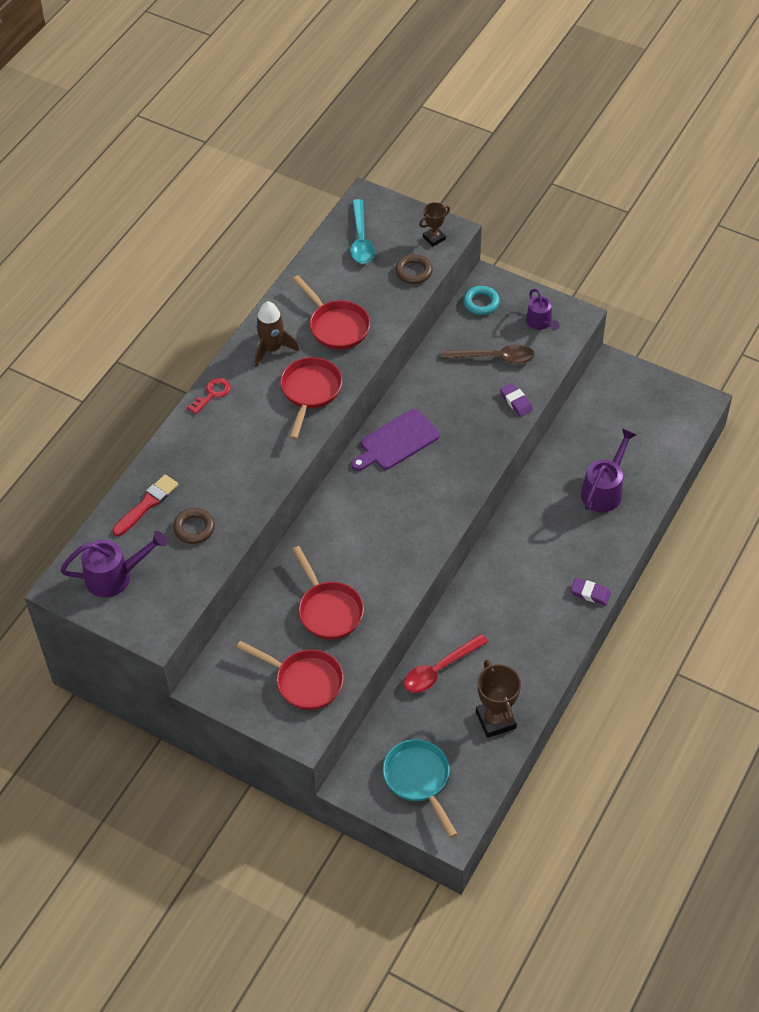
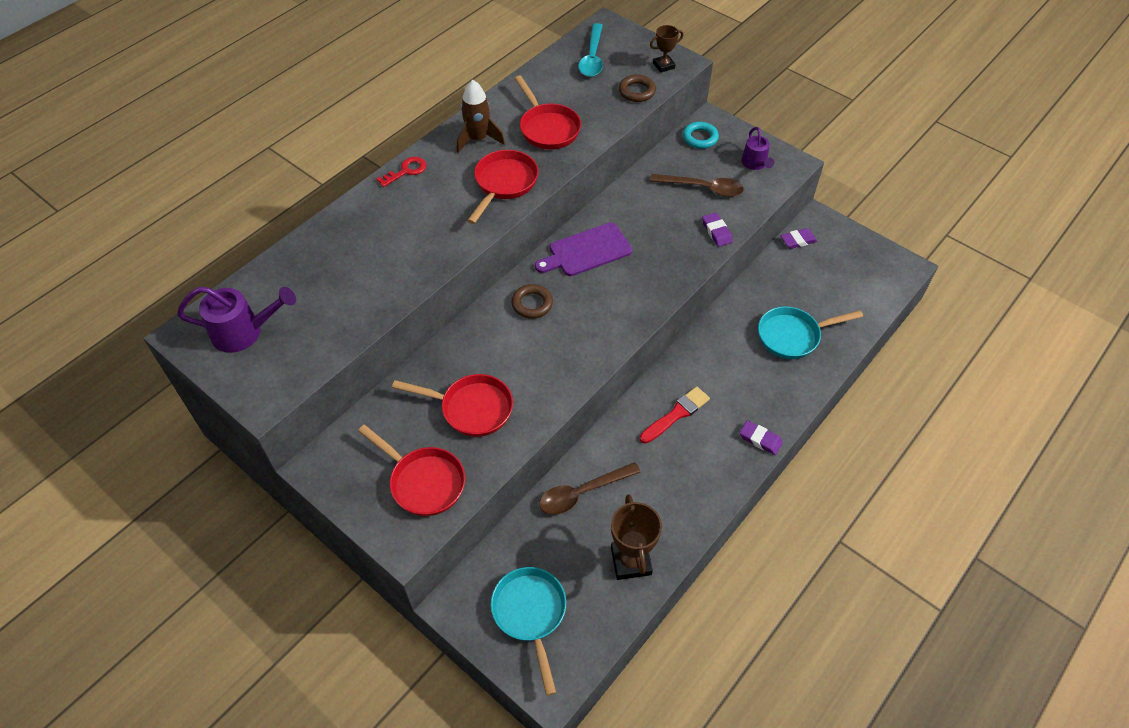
camera: 10 degrees right, 0 degrees up
(147, 504) = (304, 265): red brush -> red brush (676, 414)
(194, 528) = (343, 296): brown ring -> brown ring (532, 304)
(328, 610) = (471, 408): red pan -> red pan turned 60 degrees counterclockwise
(439, 669) = (582, 493): red spoon -> brown spoon
(594, 391) = (798, 240): none -> purple eraser
(604, 490) = (793, 336): purple watering can -> turquoise pan

